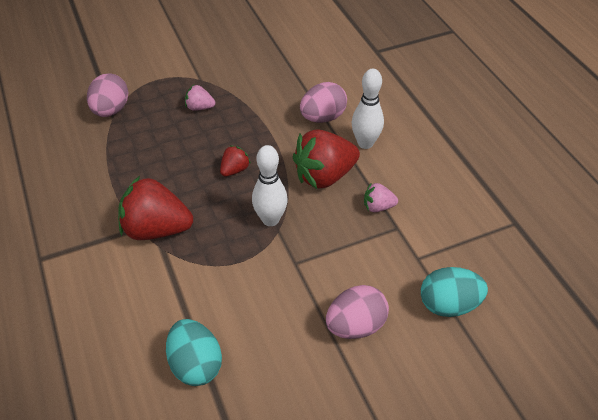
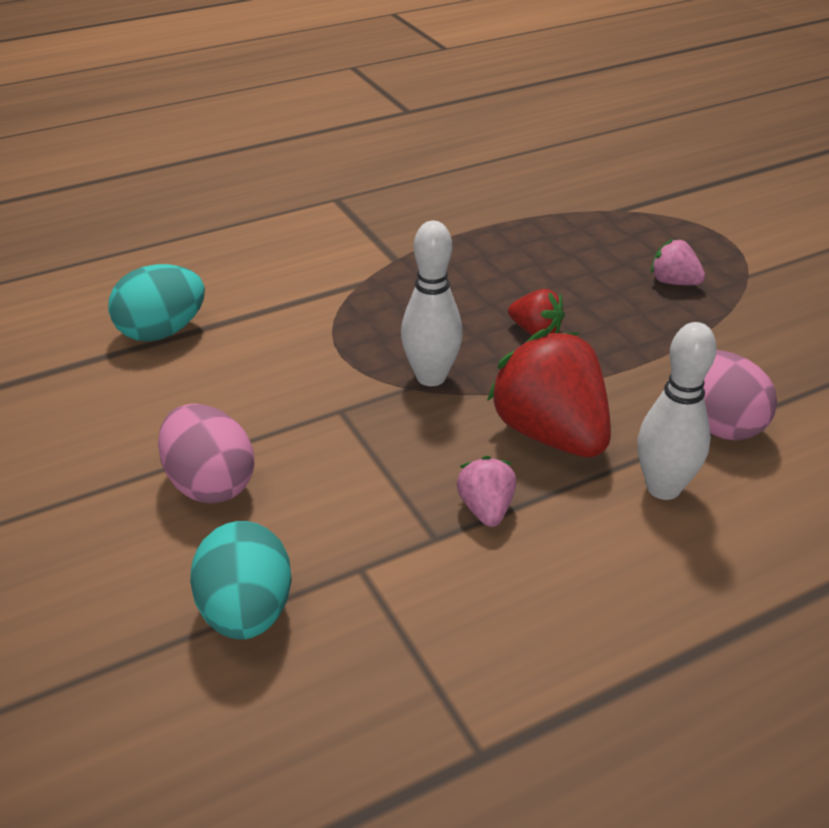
camera: 85 degrees right, 10 degrees down
(111, 110) = (628, 206): pink egg -> none
(156, 229) = (395, 274): red strawberry -> none
(200, 107) = (674, 282): pink strawberry -> pink strawberry turned 60 degrees counterclockwise

